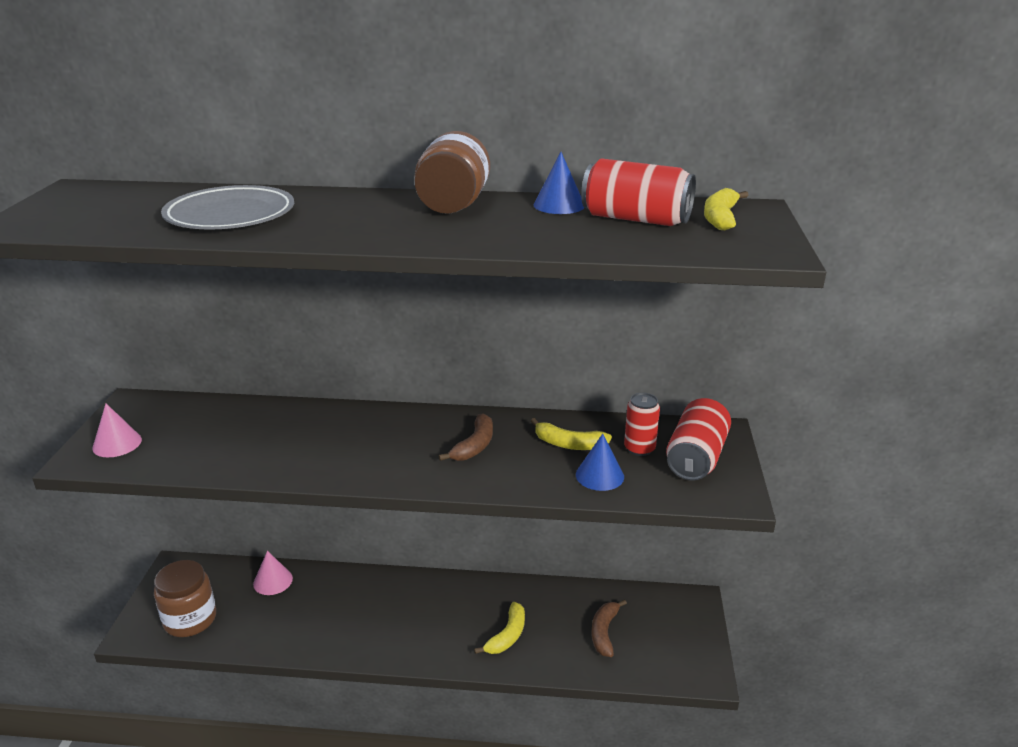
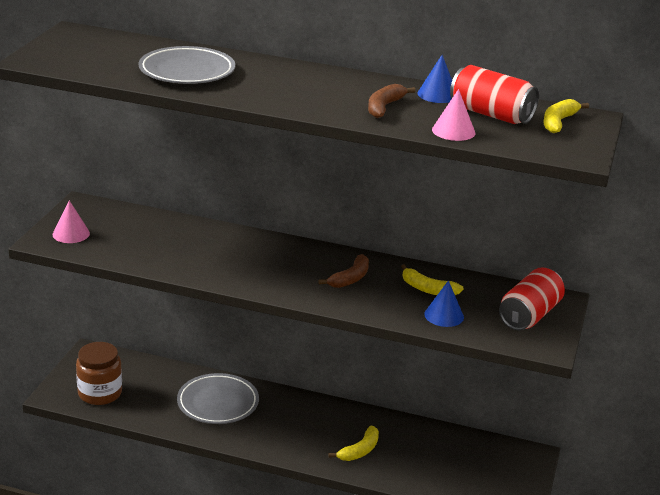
camera: 10 degrees right, 0 degrees up
(273, 581) = (170, 377): pink cone -> pink cone (453, 131)
(333, 605) = (218, 403): none -> grey plate
(453, 205) = (355, 84): brown jar -> none
(604, 632) = (444, 463): brown banana -> brown banana (384, 107)
(639, 448) = (485, 301): red can -> none

